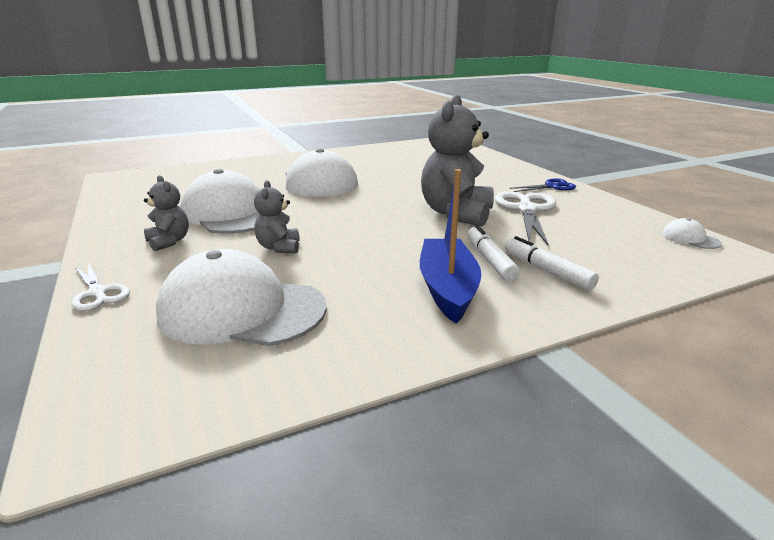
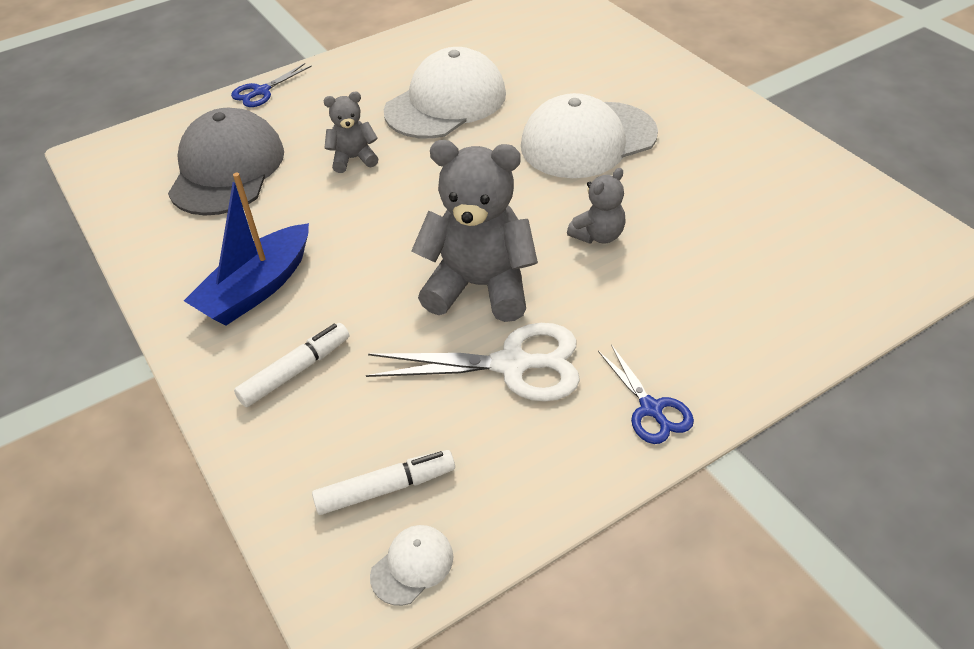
camera: 85 degrees right, 20 degrees up
(98, 293) = (261, 92): white scissors -> blue scissors
(169, 241) = (364, 90): grey teddy bear -> grey teddy bear (598, 235)
(242, 310) = (227, 169): white cap -> grey cap
(447, 288) = (257, 288): blue boat -> blue boat turned 135 degrees clockwise
(490, 260) = (325, 321): white marker -> white marker (386, 488)

